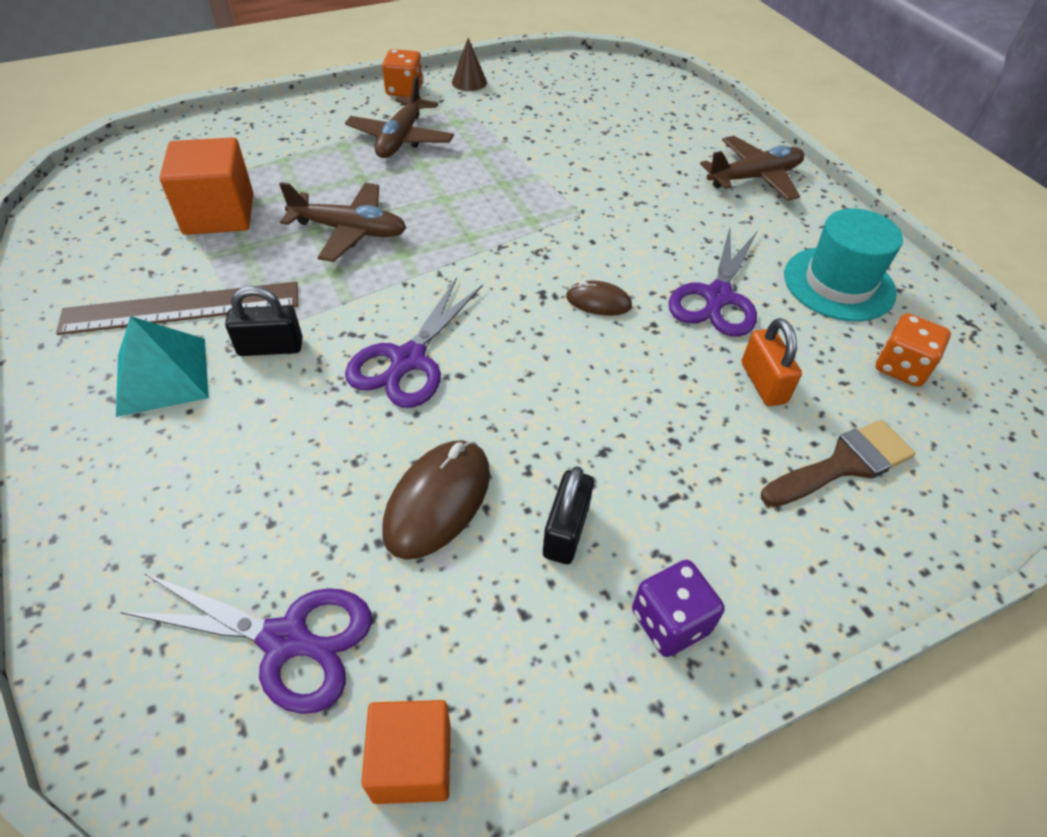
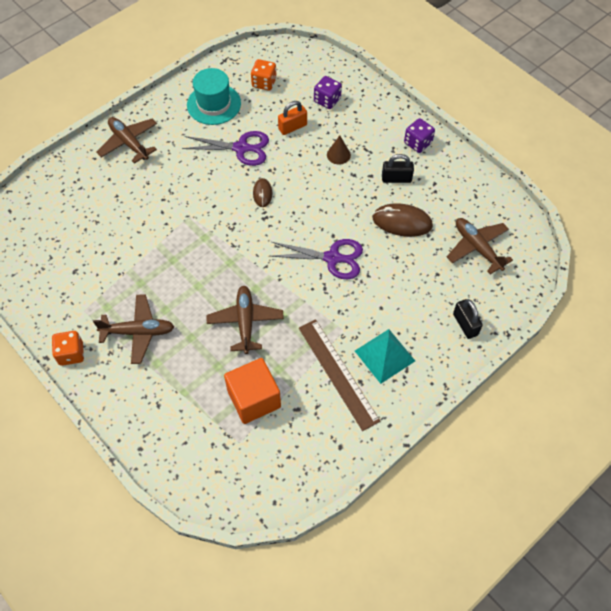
camera: 105 degrees left, 10 degrees up
(270, 347) = (348, 318): black padlock -> black padlock (465, 324)
(286, 640) = (477, 248): purple scissors -> brown plane
(412, 762) = (495, 199): orange cube -> none
(469, 82) = (48, 316): brown cone -> brown cone (338, 155)
(843, 464) = (327, 100): brown brush -> purple dice

